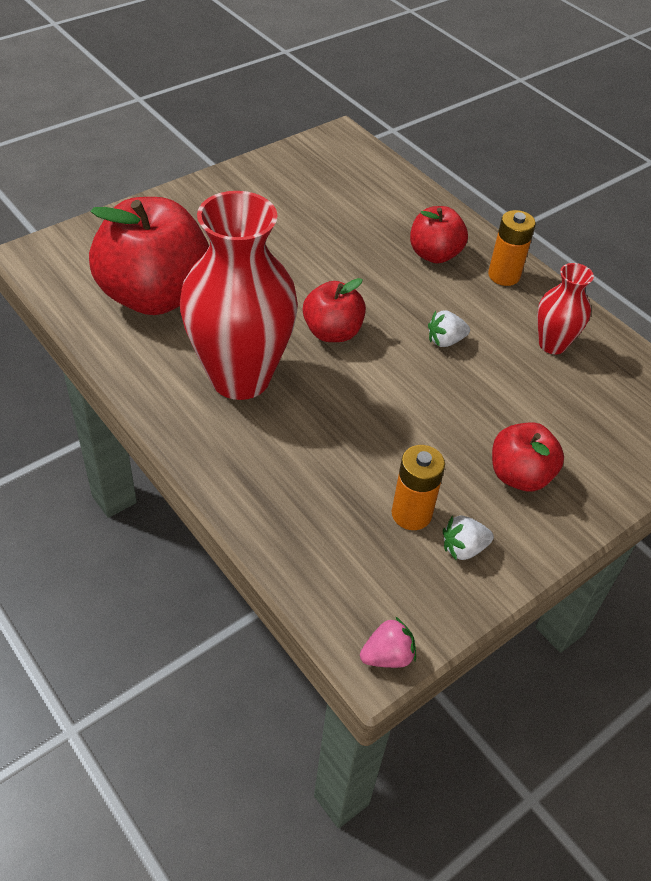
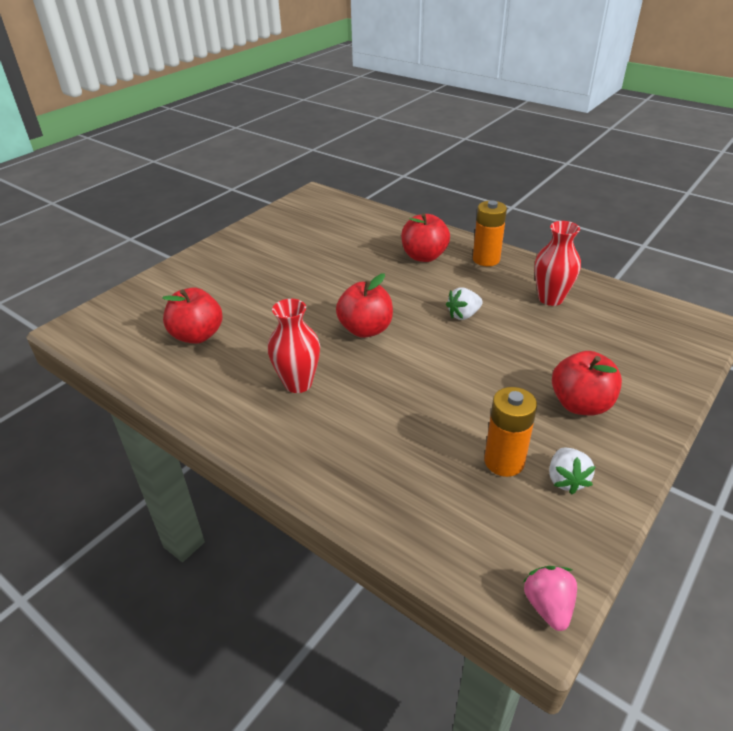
camera: 10 degrees left, 10 degrees down
(155, 296) = (197, 335): red apple -> red apple, size x0.53
(240, 377) = (298, 383): red vase -> red vase, size x0.49
(387, 656) = (548, 606): pink strawberry -> pink strawberry turned 60 degrees counterclockwise
(463, 548) = (566, 480): white strawberry -> white strawberry turned 60 degrees counterclockwise

